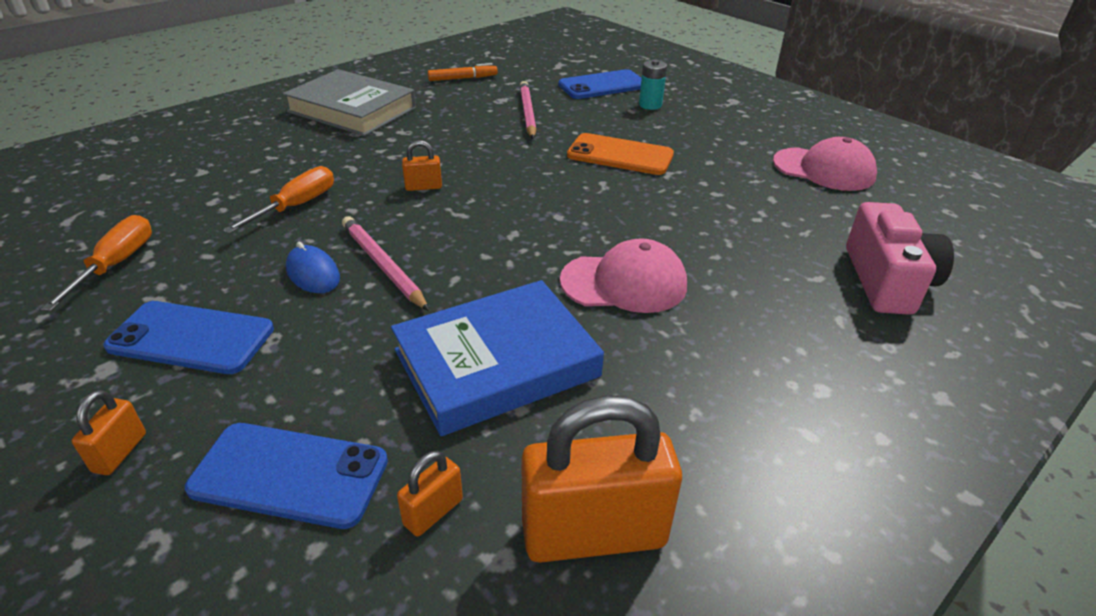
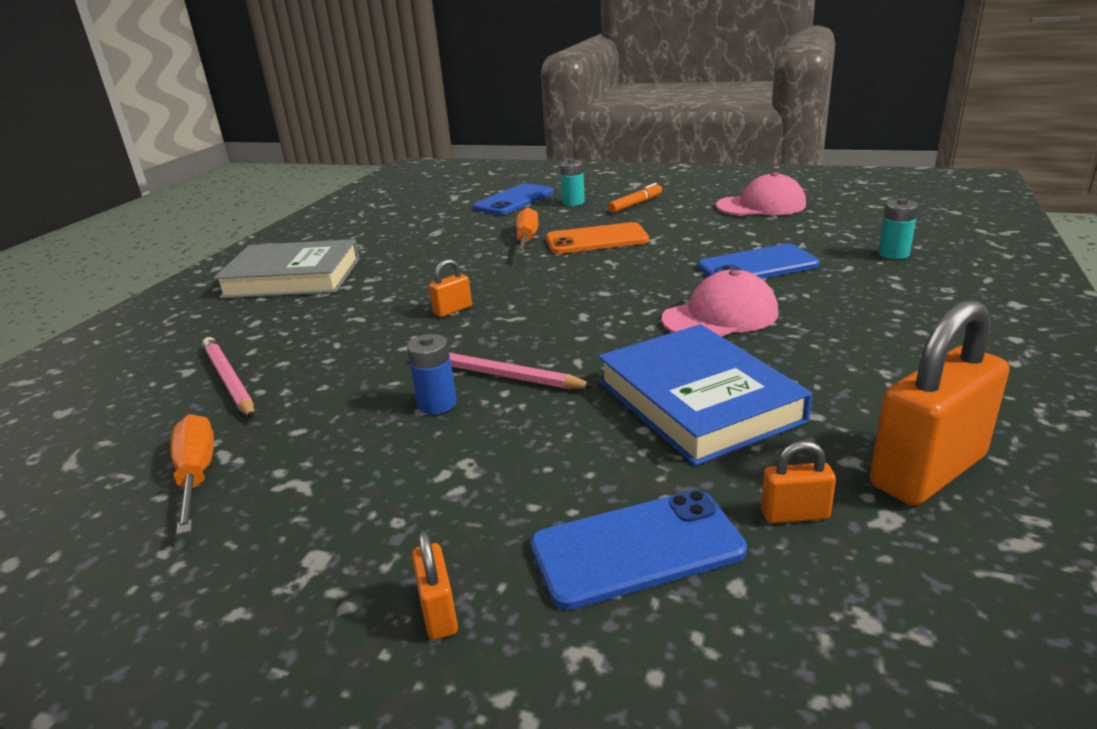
camera: 25 degrees left, 10 degrees down
(191, 338) = (380, 497): blue phone -> blue phone (757, 266)
(297, 205) = (342, 362): orange screwdriver -> orange screwdriver (527, 239)
(313, 274) = (437, 404): blue mouse -> blue battery
(433, 512) = (794, 514): orange padlock -> orange padlock turned 75 degrees clockwise
(462, 78) = (375, 227): orange marker -> orange marker (635, 204)
(496, 363) = (698, 401): blue book -> blue book turned 60 degrees counterclockwise
(527, 113) = (474, 234): pink pencil -> pink pencil (229, 380)
(887, 281) = (893, 254): pink camera -> turquoise battery

